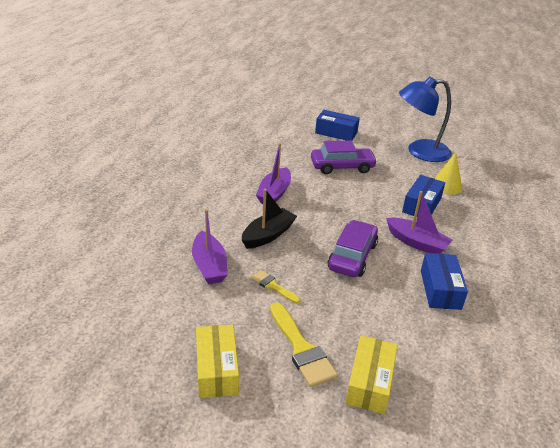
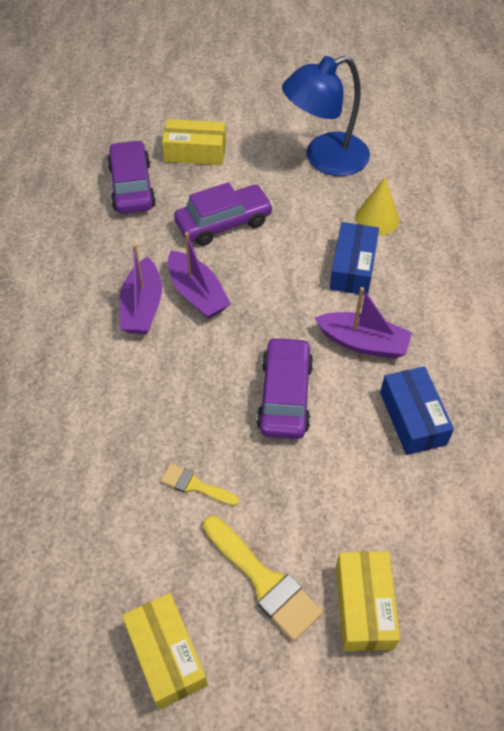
camera: 15 degrees left, 20 degrees up
(209, 266) = (95, 477): purple boat -> purple boat (197, 294)
(268, 235) = (159, 392): black boat -> none
(290, 139) = (132, 186): none -> purple car
(336, 133) = (195, 152): blue box -> yellow box

